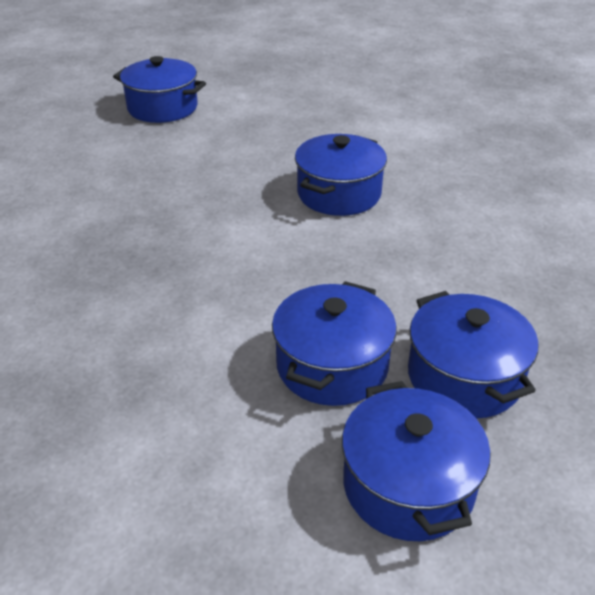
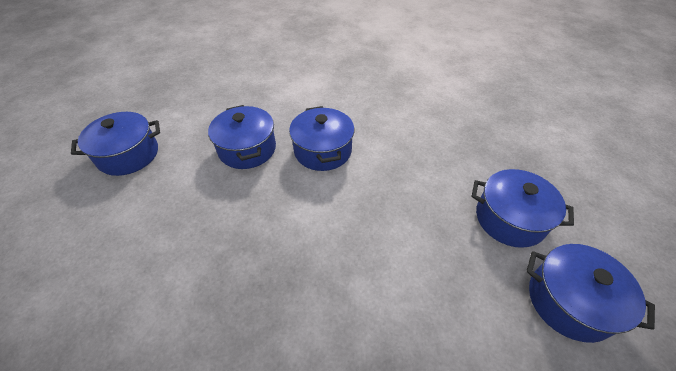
camera: 45 degrees left, 10 degrees up
(332, 366) = (458, 263): blue pot -> blue pot (247, 149)

